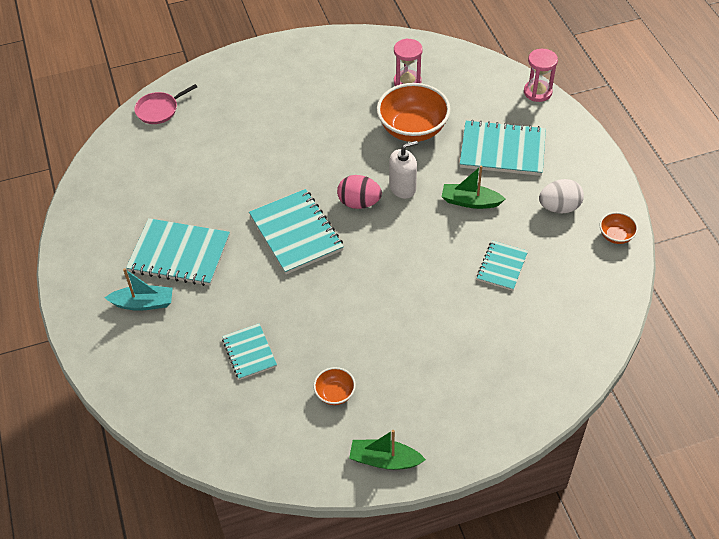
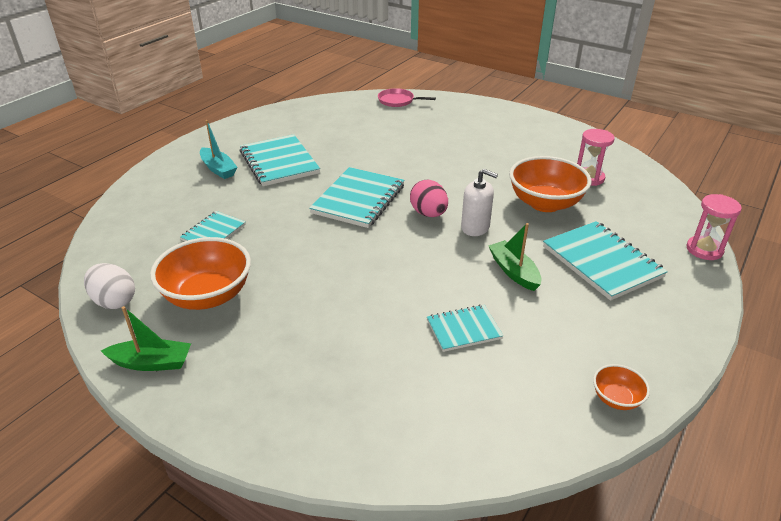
camera: 50 degrees right, 15 degrees down
(335, 393) = (208, 296): orange bowl -> orange bowl, size x2.10
(384, 460) = (151, 363): green boat -> green boat turned 120 degrees clockwise
(559, 207) = (590, 333): white egg -> white egg (114, 301)

